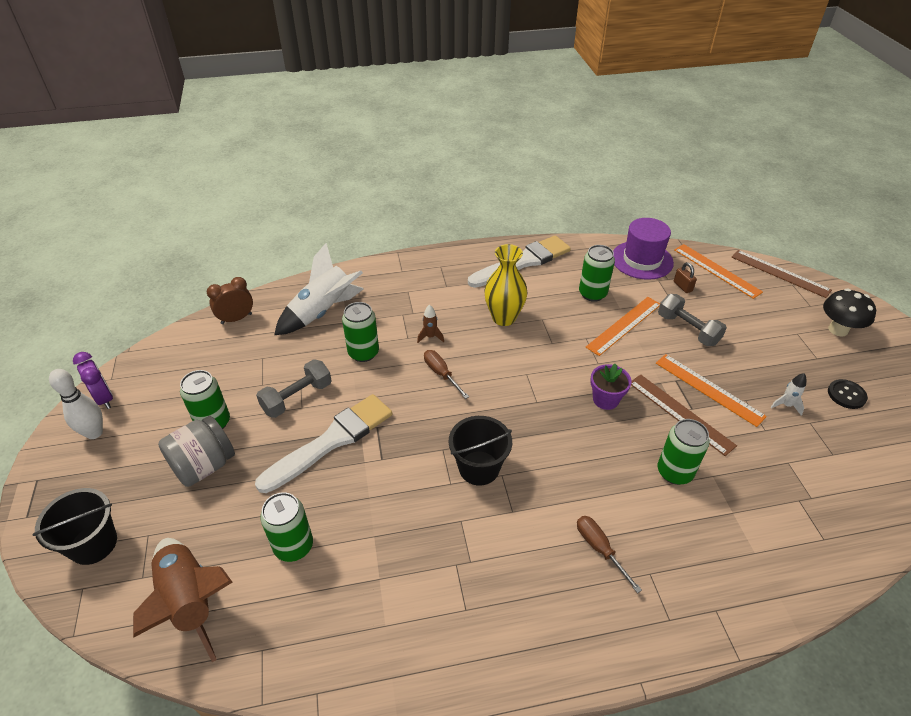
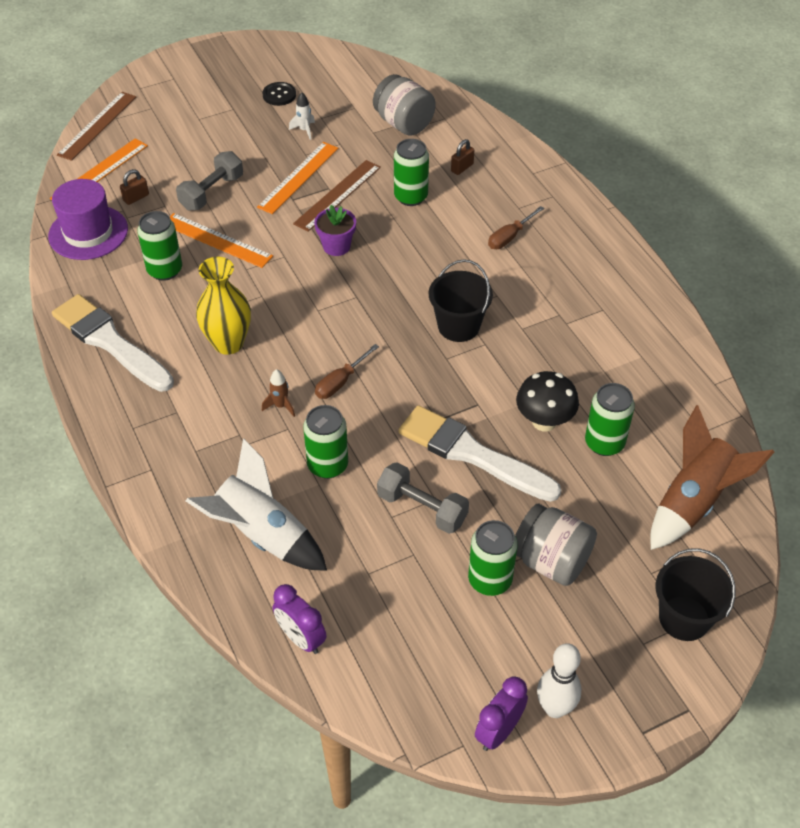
camera: 105 degrees left, 5 degrees up
(236, 319) = (301, 638): brown clock -> purple clock
(725, 533) = (462, 168): none -> brown padlock
(807, 494) = (403, 123): none -> grey jar
(838, 330) = (187, 93): black mushroom -> black mushroom (544, 421)

